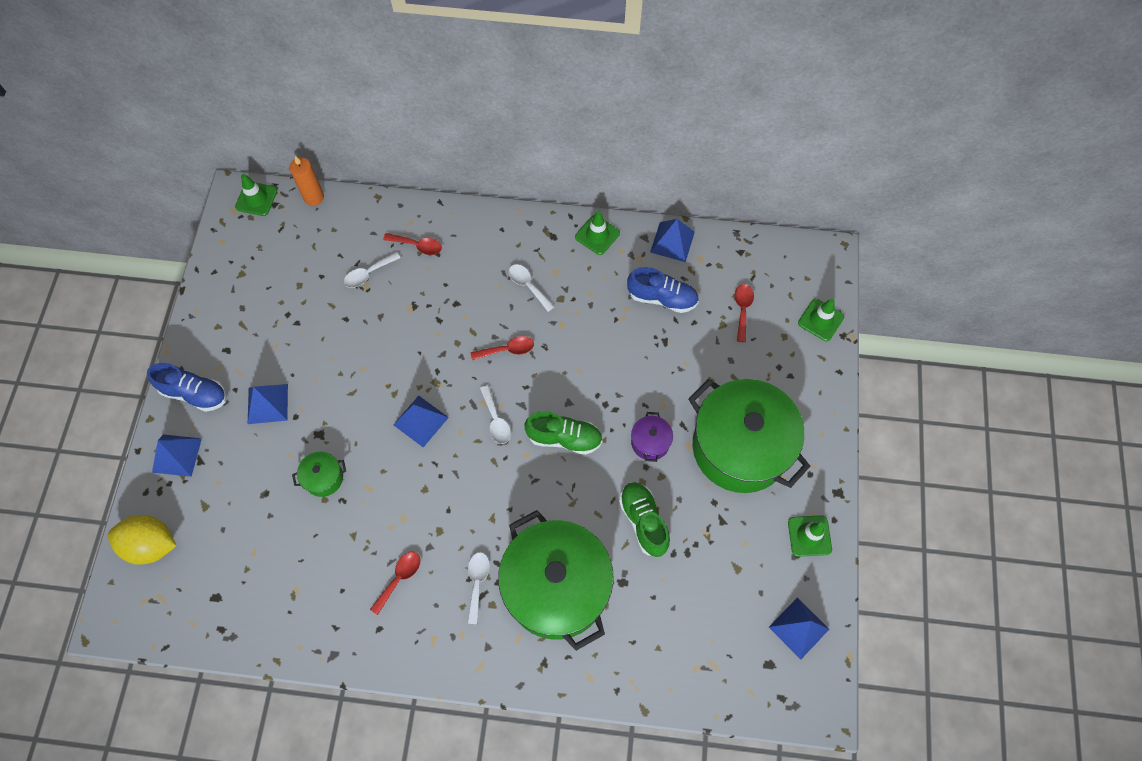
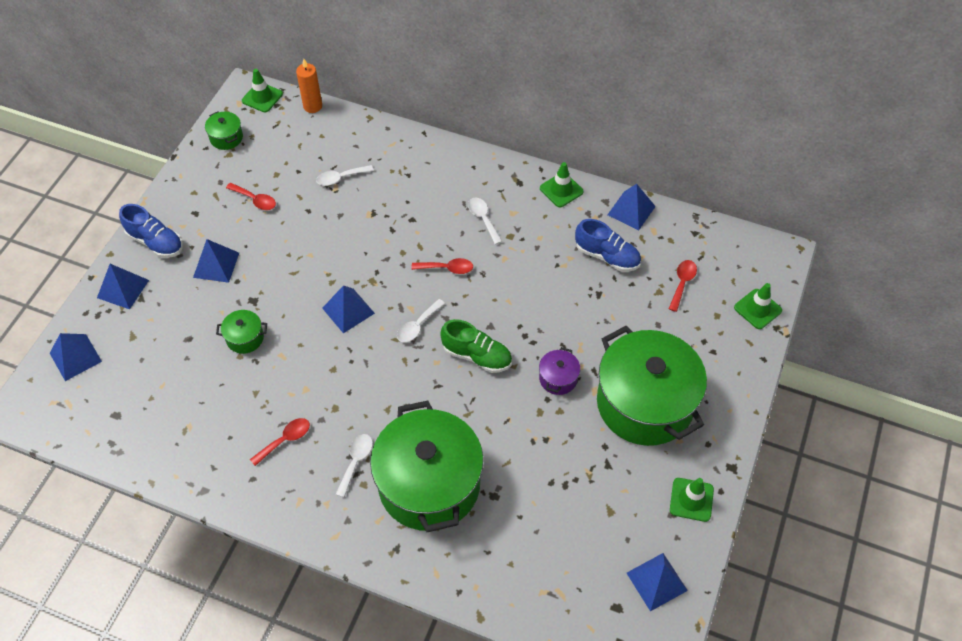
camera: 15 degrees right, 10 degrees down
(151, 545) = (75, 357): yellow lemon -> blue pyramid
(232, 255) = (226, 138): none -> green pot
(417, 246) = (392, 164): red spoon -> red spoon (255, 200)
(496, 420) = (417, 326): white spoon -> white spoon turned 45 degrees clockwise
(643, 521) = (530, 446): green shoe -> none

